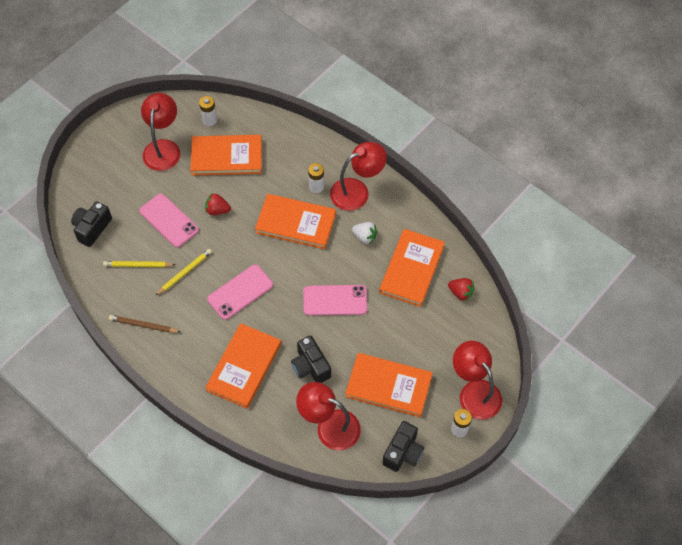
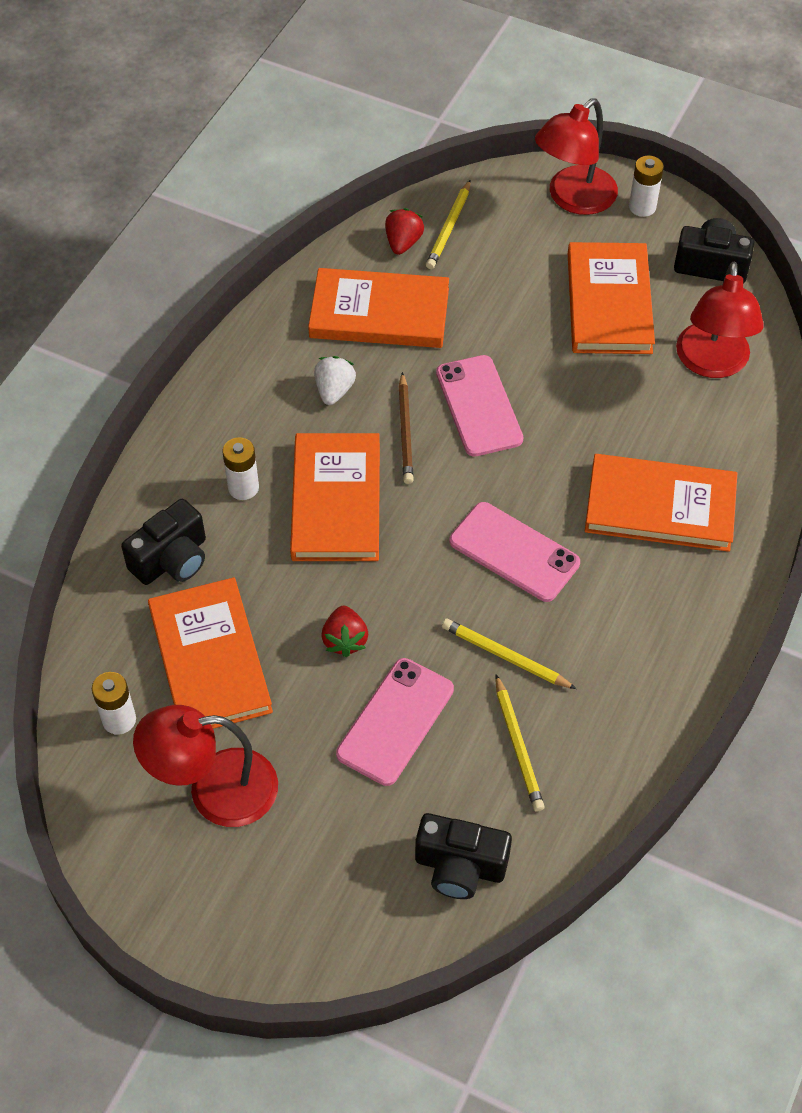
camera: 105 degrees left, 5 degrees down
(143, 325) = (644, 693): brown pencil -> brown pencil (405, 431)
(310, 366) = (618, 412): black camera -> black camera (172, 559)
(357, 191) = (236, 422): red lamp -> none
(467, 319) = (449, 228): none -> yellow pencil

